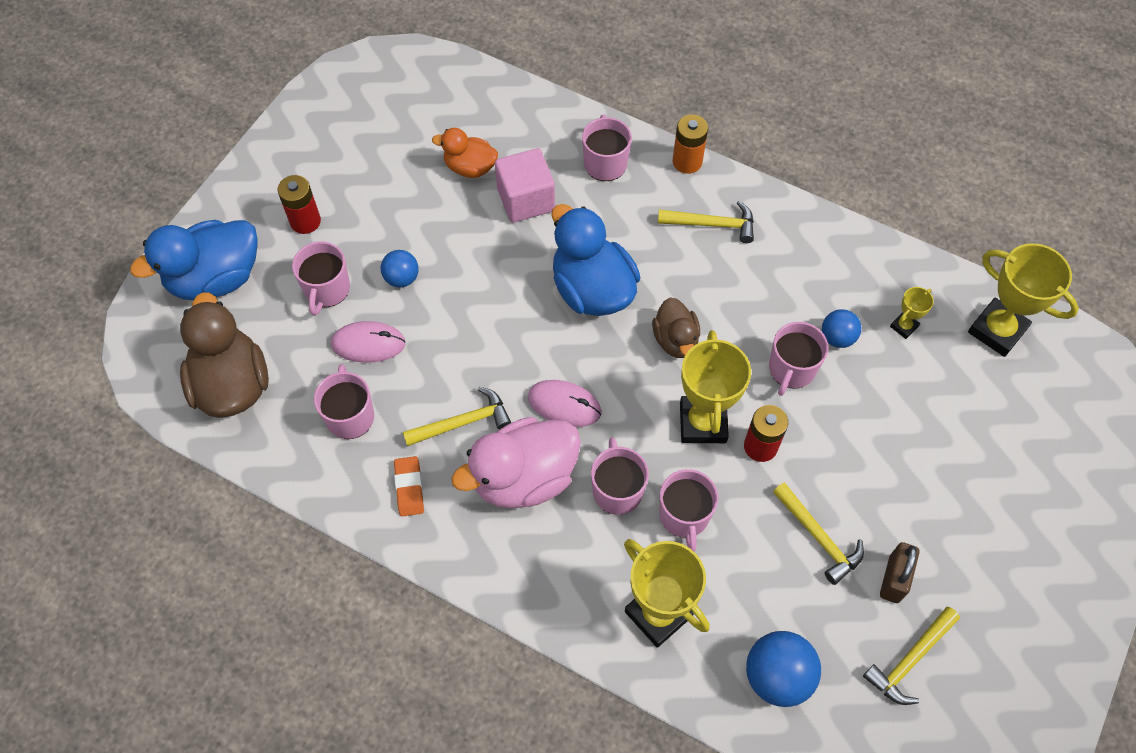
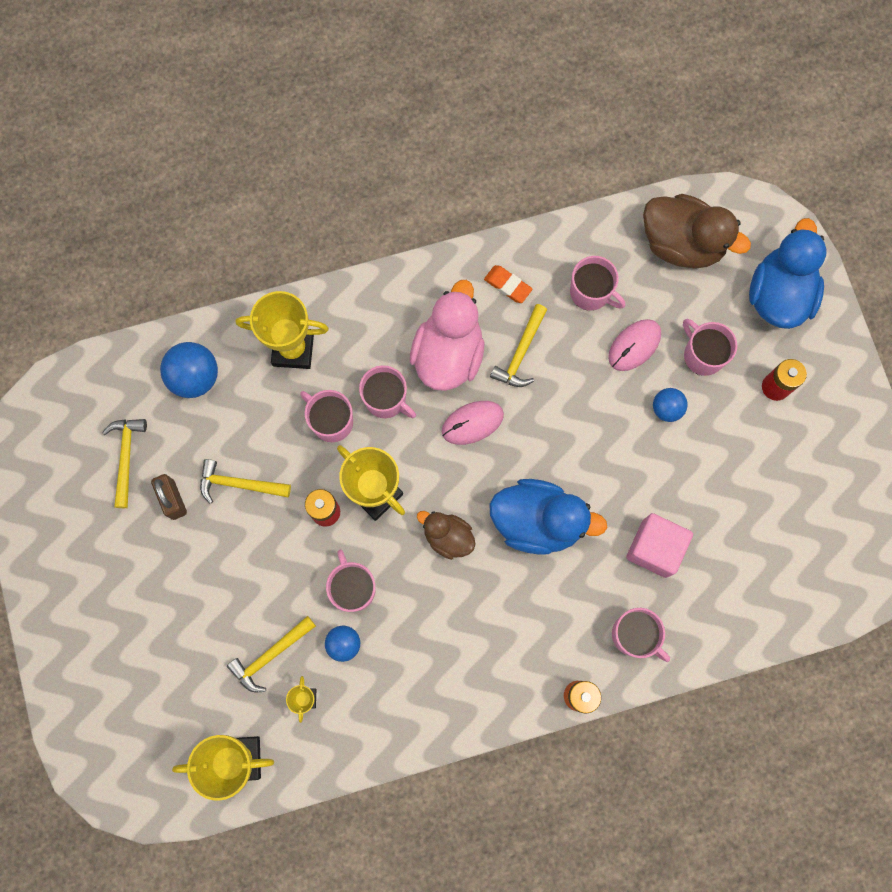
camera: 135 degrees right, 15 degrees up
(470, 167) = (720, 536): orange duck -> none
(712, 224) = (509, 656): yellow hammer -> yellow hammer (270, 655)

